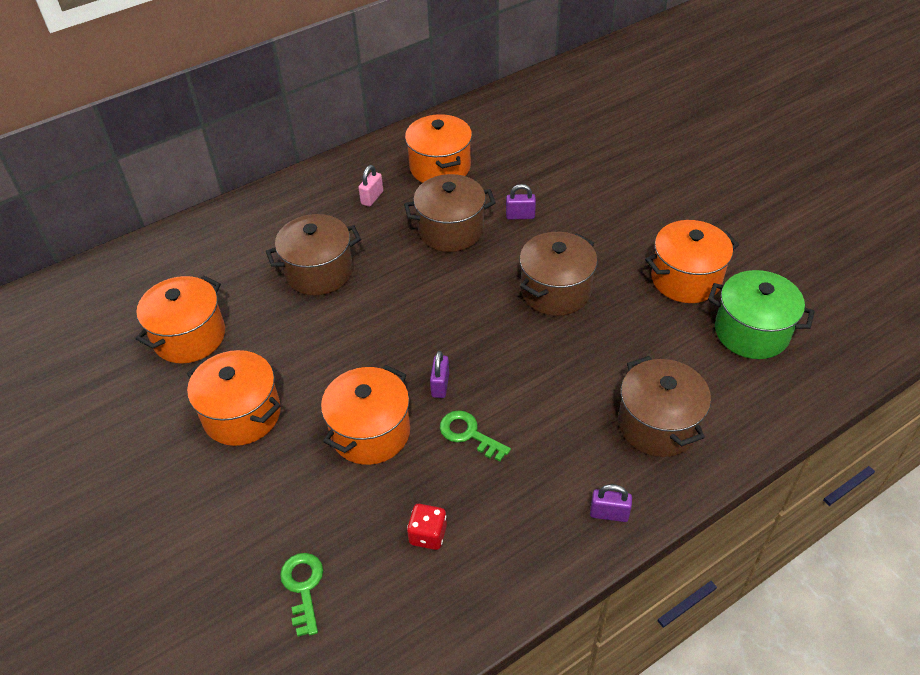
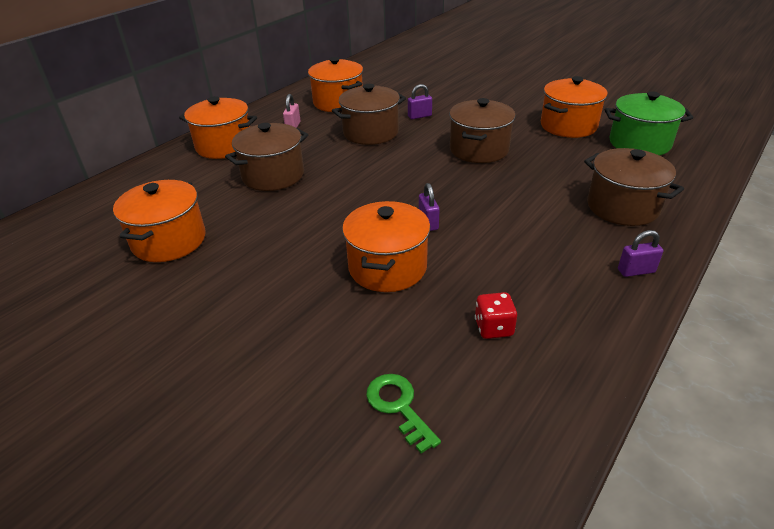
camera: 20 degrees left, 10 degrees down
(242, 414) = (253, 284): orange pot -> orange pot (224, 146)
(469, 434) = (476, 248): green key -> none

